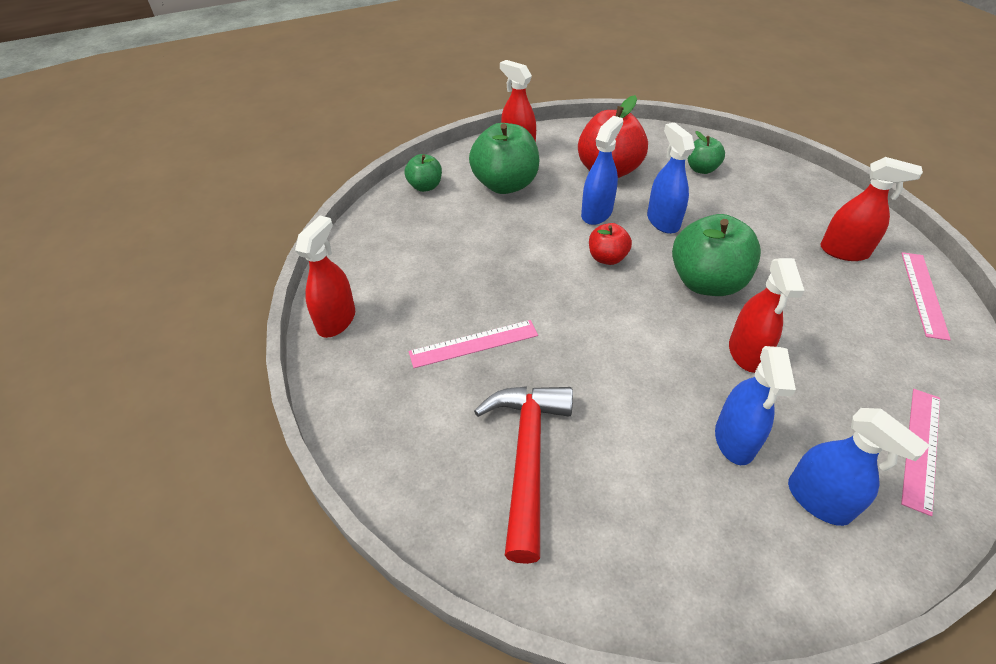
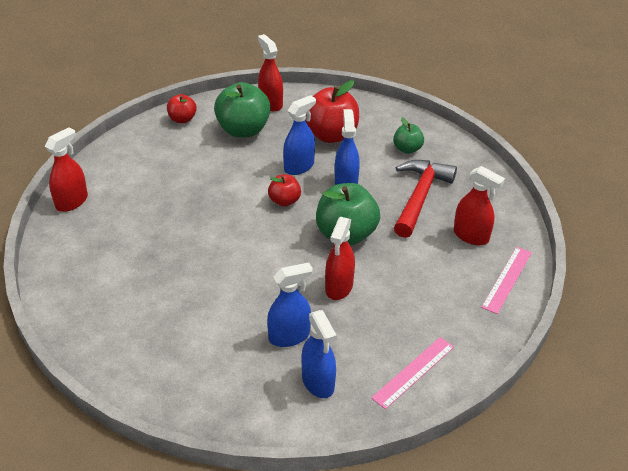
camera: 15 degrees right, 5 degrees down
(425, 186) = (182, 119): green apple -> red apple
(474, 344) = (154, 237): pink ruler -> none
(527, 457) = (148, 312): red hammer -> red hammer (420, 196)
(734, 440) = (289, 336): blue spray bottle -> blue spray bottle turned 135 degrees counterclockwise

